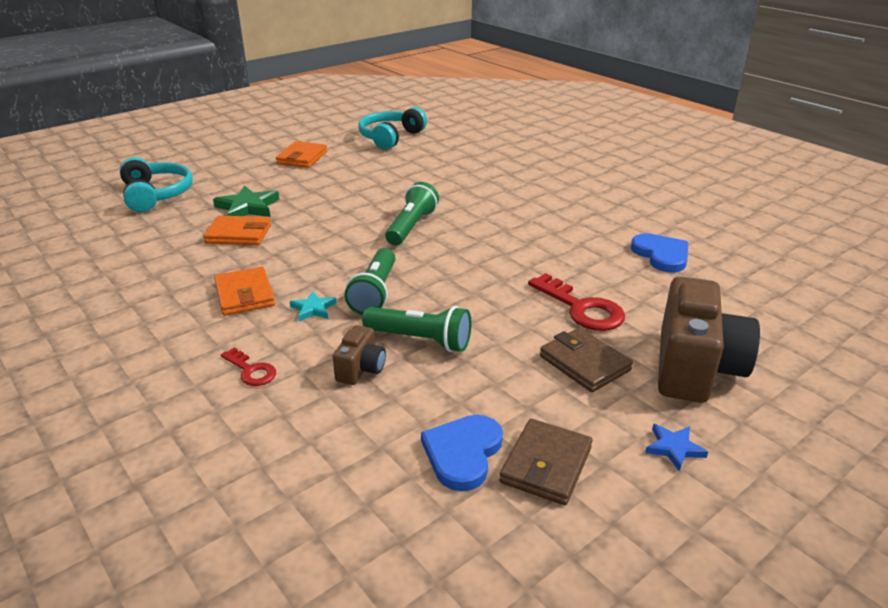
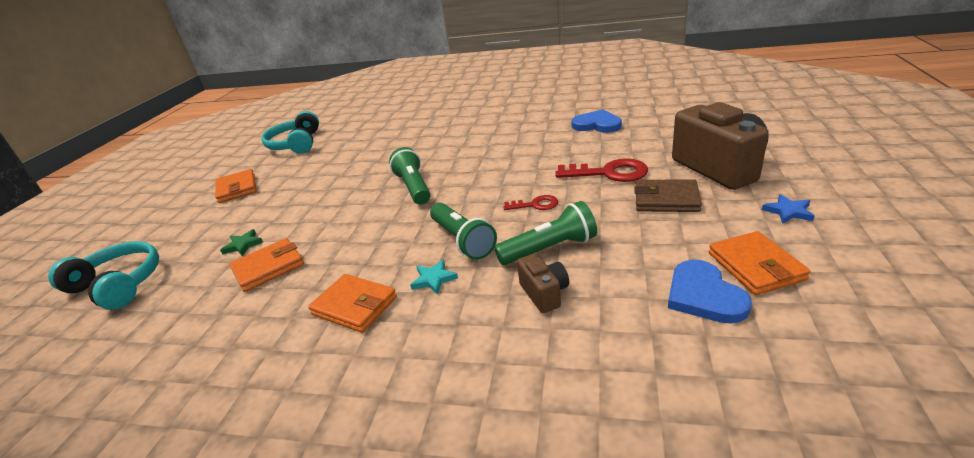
camera: 35 degrees left, 0 degrees up
(248, 207) = (243, 245): green star -> green star, size x0.57
(251, 371) = (462, 355): red key -> red key (535, 205)
(546, 465) = (755, 266): brown wallet -> orange wallet

